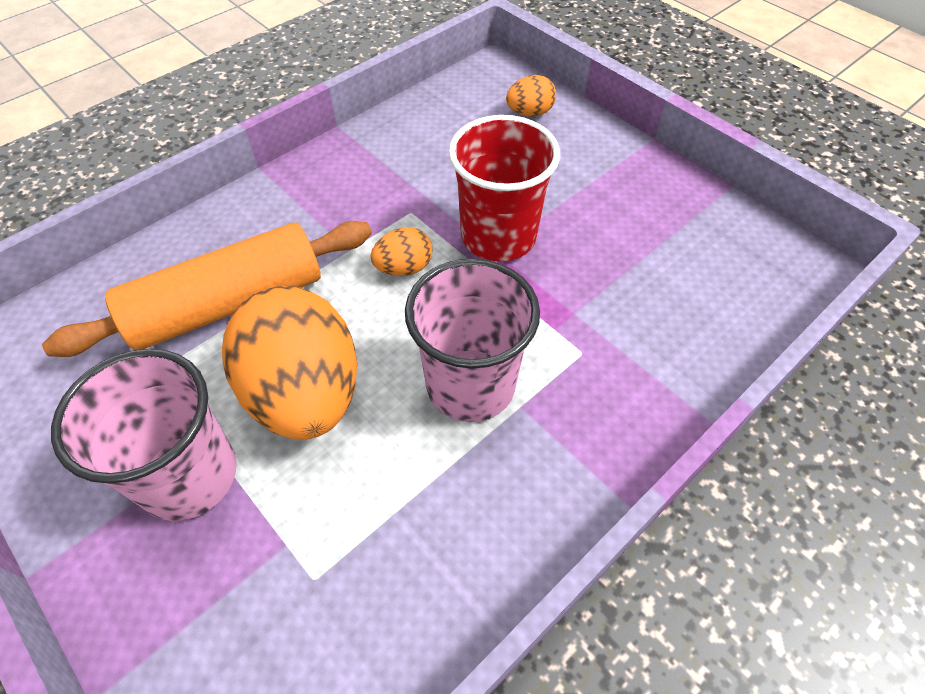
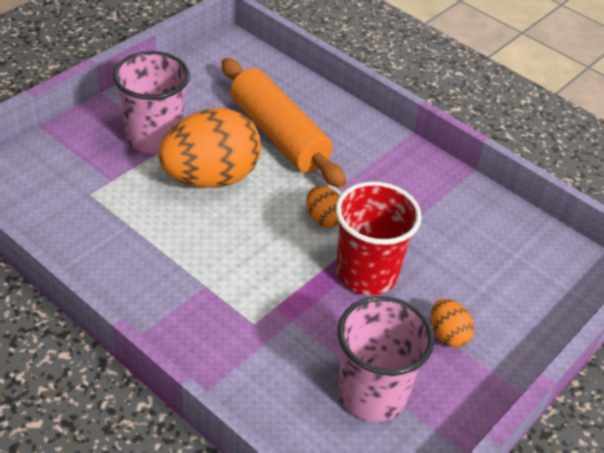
camera: 80 degrees right, 10 degrees down
(470, 385) = (221, 258): pink cup -> pink cup (372, 393)
(529, 113) = (534, 297): orange egg -> orange egg (447, 335)

